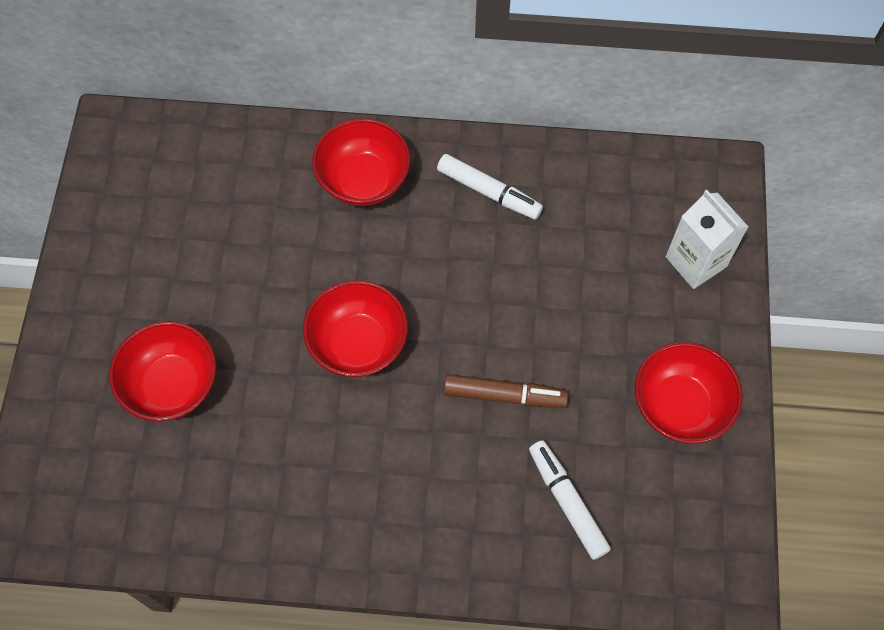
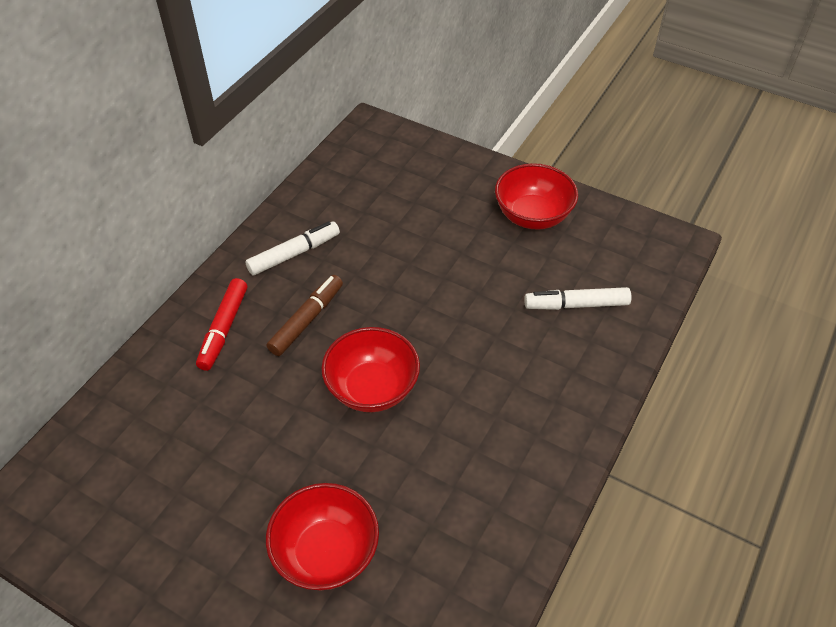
camera: 65 degrees left, 15 degrees down
(363, 180) = (223, 329): red bowl -> red marker
(504, 395) = (472, 309): brown marker -> brown marker (307, 320)
(696, 262) = (429, 166): white carton -> none

